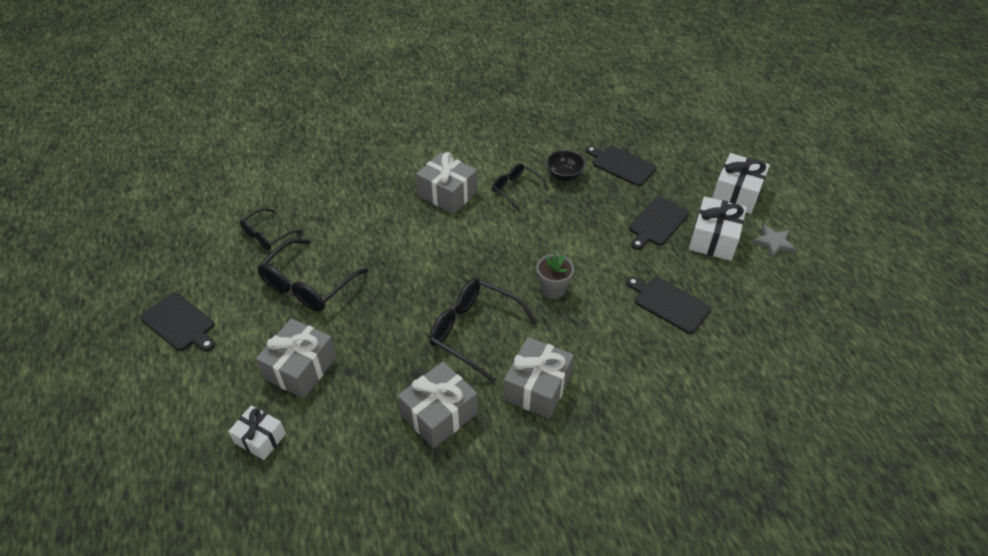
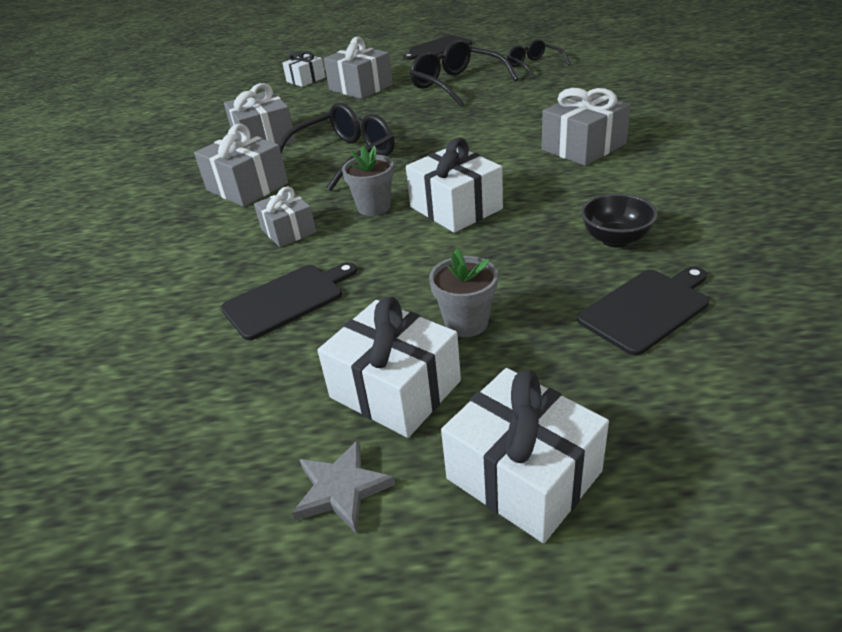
camera: 110 degrees right, 10 degrees down
(516, 189) = (585, 194): black glasses -> none
(544, 246) = (456, 208): none -> white gift
(596, 331) = (288, 230): none -> grey gift
(657, 223) = (466, 323): black cutting board -> grey flower pot

